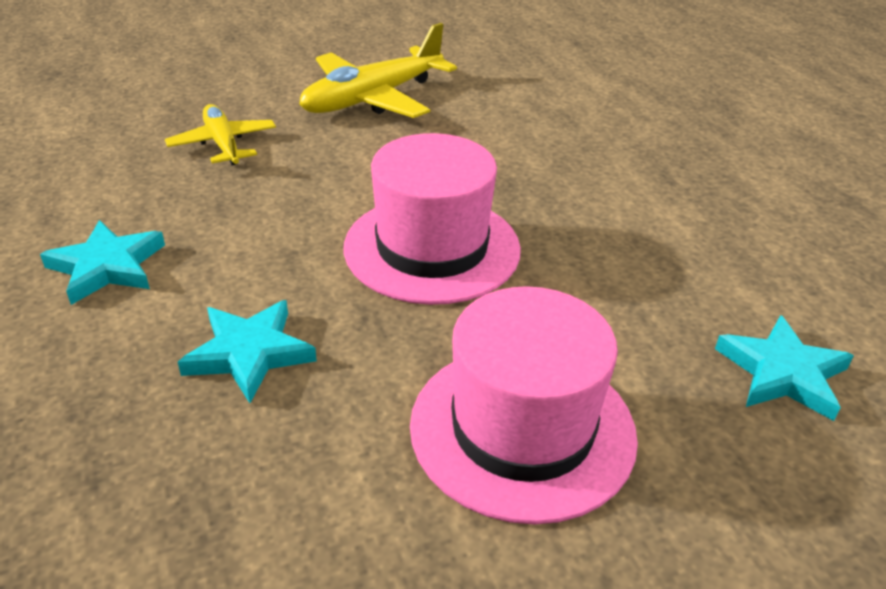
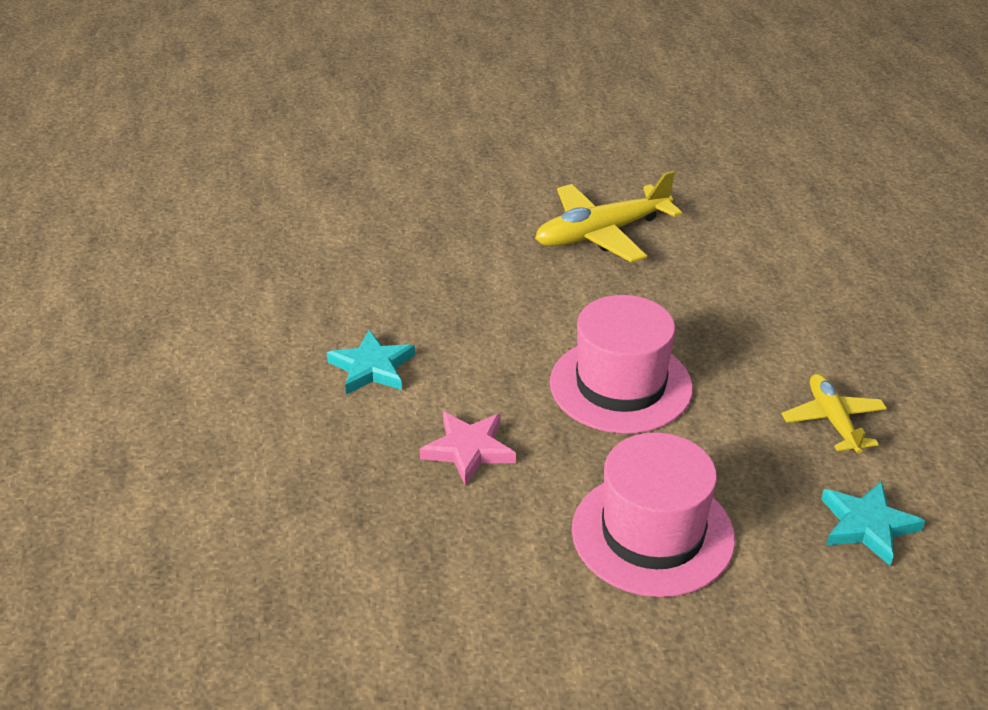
camera: 15 degrees right, 0 degrees up
(223, 144) = (467, 267): yellow plane -> yellow plane (833, 420)
(249, 353) = (469, 450): turquoise star -> pink star

